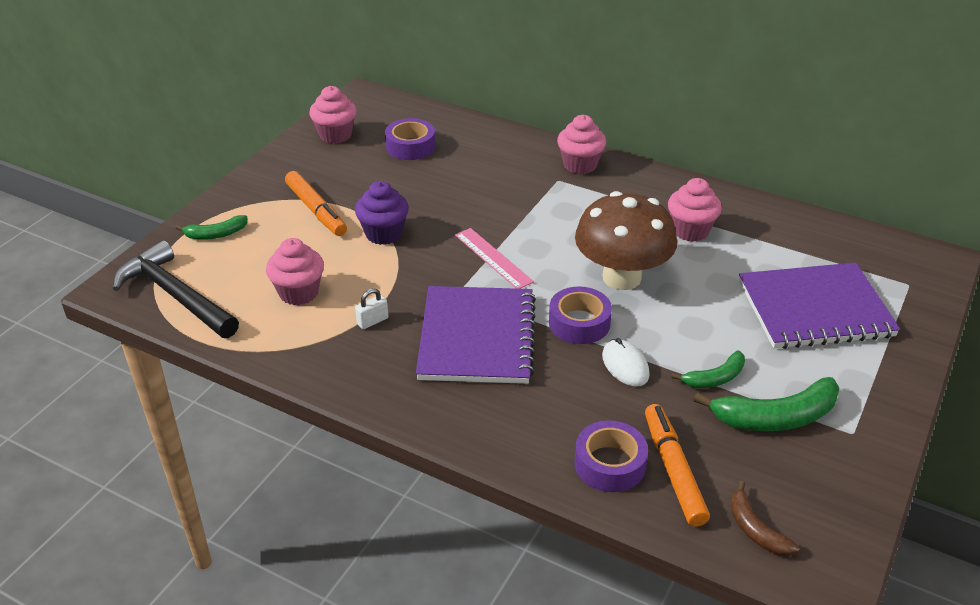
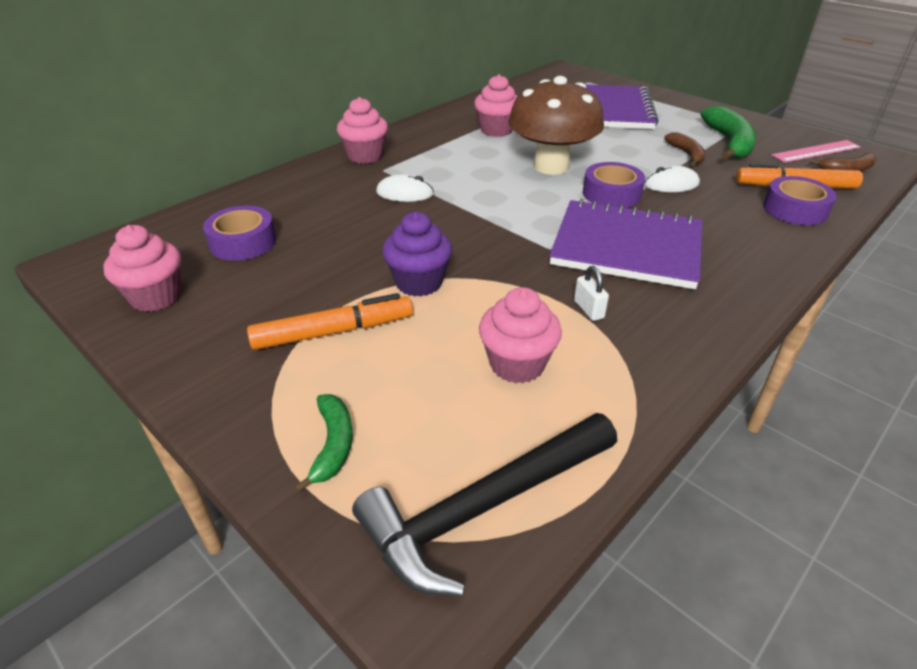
camera: 75 degrees left, 0 degrees up
(493, 258) = (498, 221): pink ruler -> pink ruler (816, 151)
(519, 200) = (405, 193): none -> white mouse
(715, 378) = (686, 154): green banana -> brown banana

